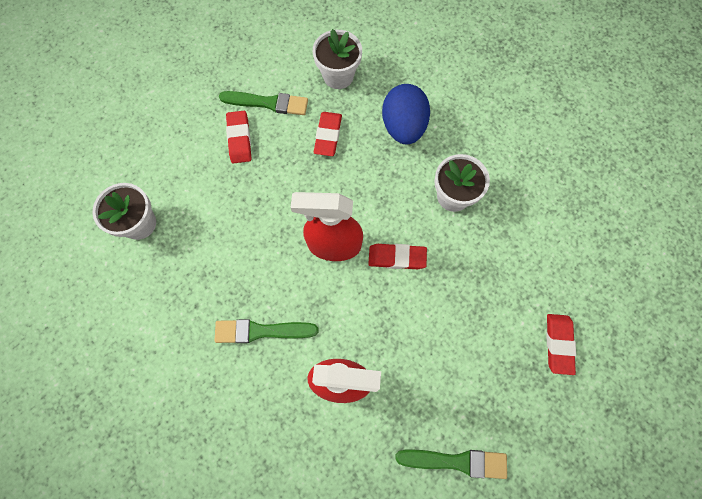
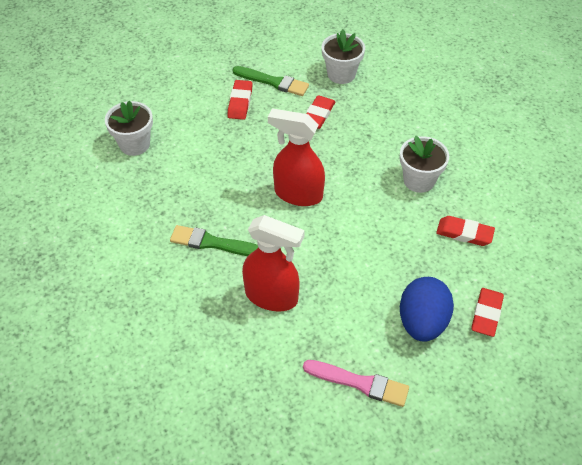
camera: 15 degrees right, 20 degrees down
(397, 258) = (352, 215): red eraser -> red eraser (464, 233)
(403, 127) = (388, 121): blue egg -> blue egg (422, 322)
(456, 461) = (360, 383): green brush -> pink brush

